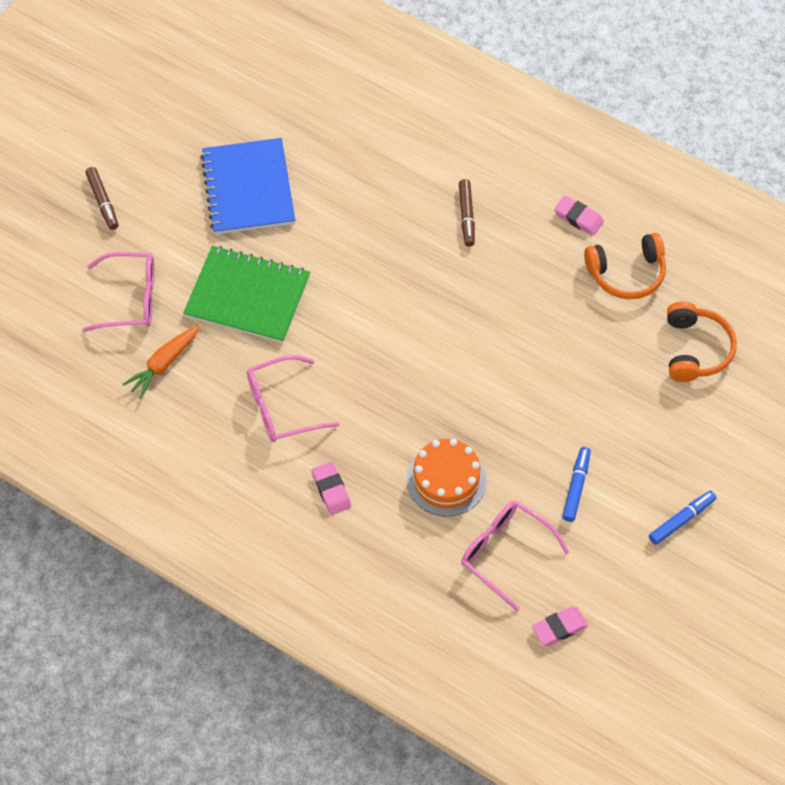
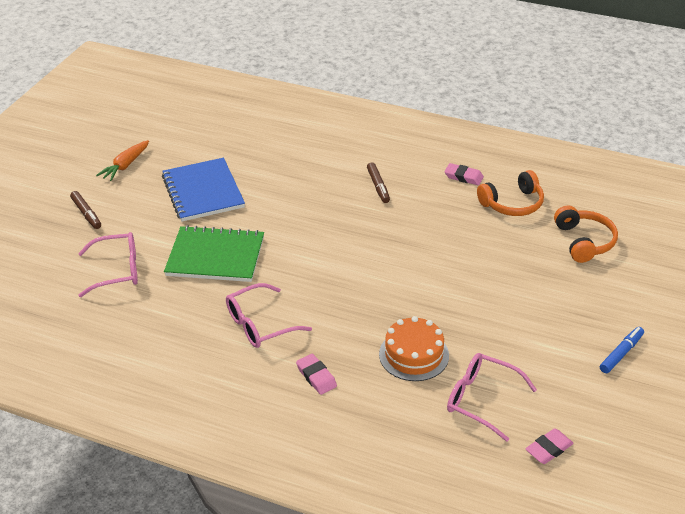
camera: 10 degrees left, 20 degrees down
(164, 364) = (152, 310): orange carrot -> orange carrot (125, 165)
(576, 487) = (525, 343): blue marker -> none

